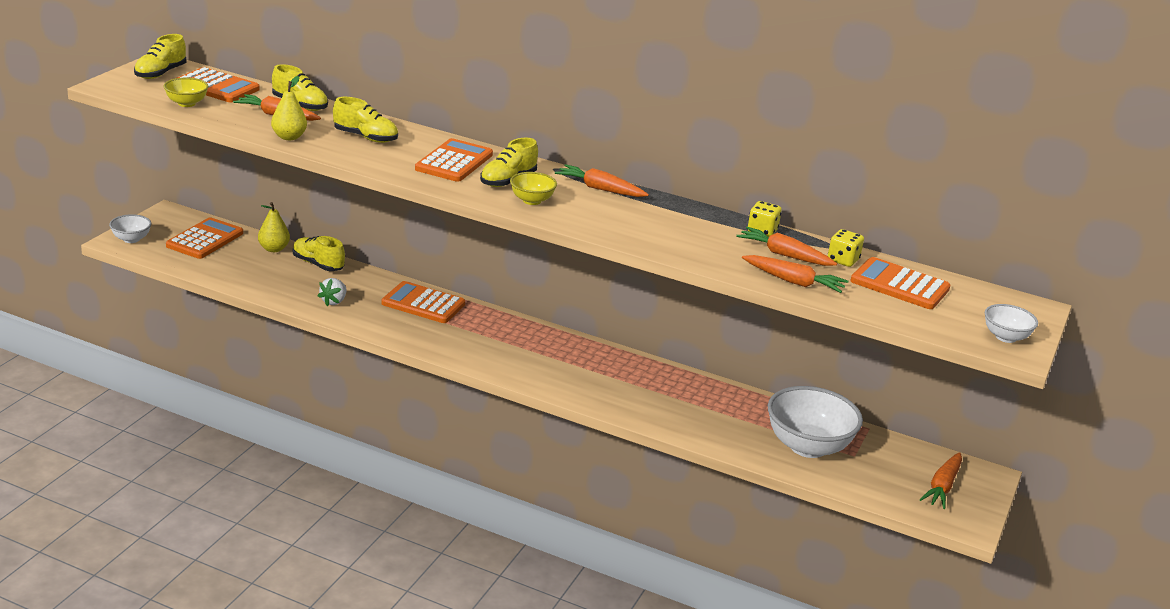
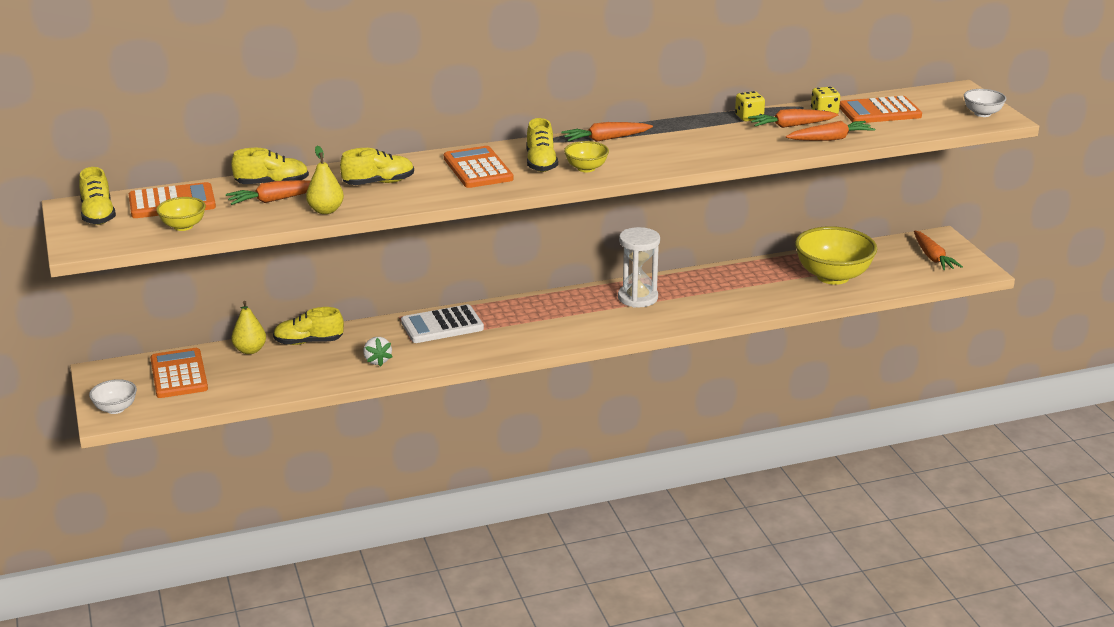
camera: 40 degrees left, 0 degrees up
(423, 304) = (442, 325): orange calculator -> white calculator
(604, 367) = (637, 298): none -> white hourglass
(808, 447) = (833, 276): white bowl -> yellow bowl

